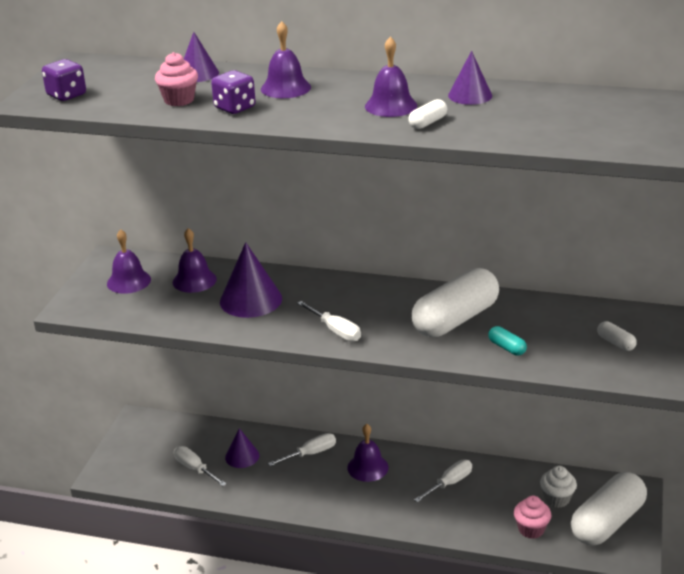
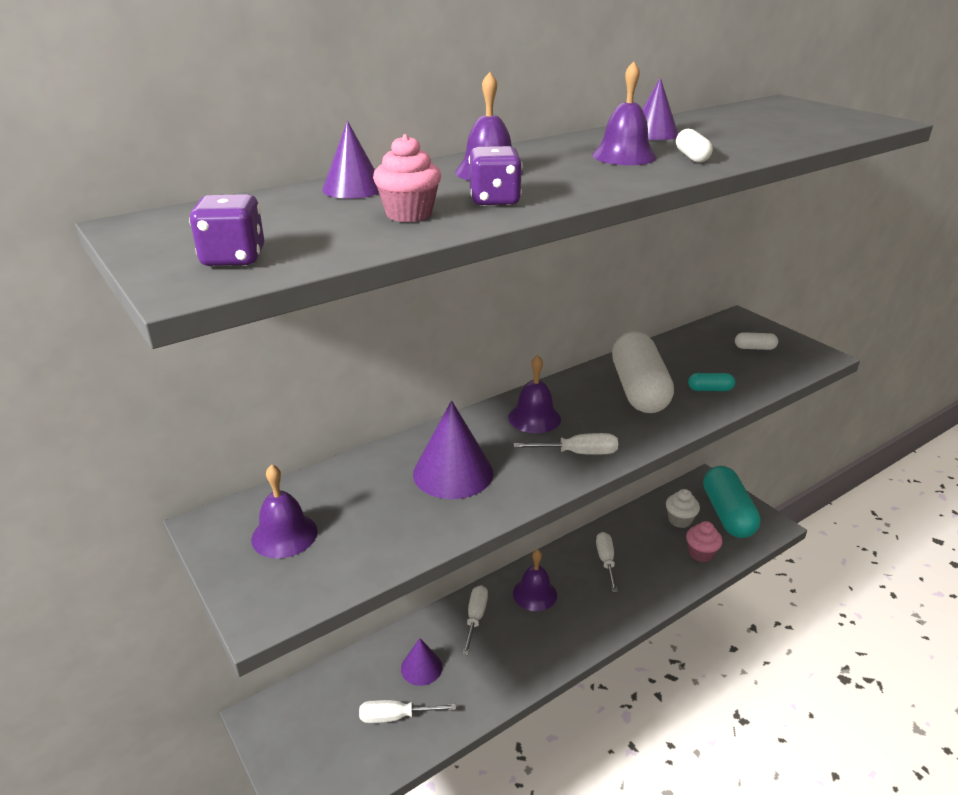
camera: 50 degrees left, 0 degrees up
(194, 280) = (360, 489): purple bell -> purple bell (534, 418)
(607, 522) = (727, 514): white capsule -> turquoise capsule

